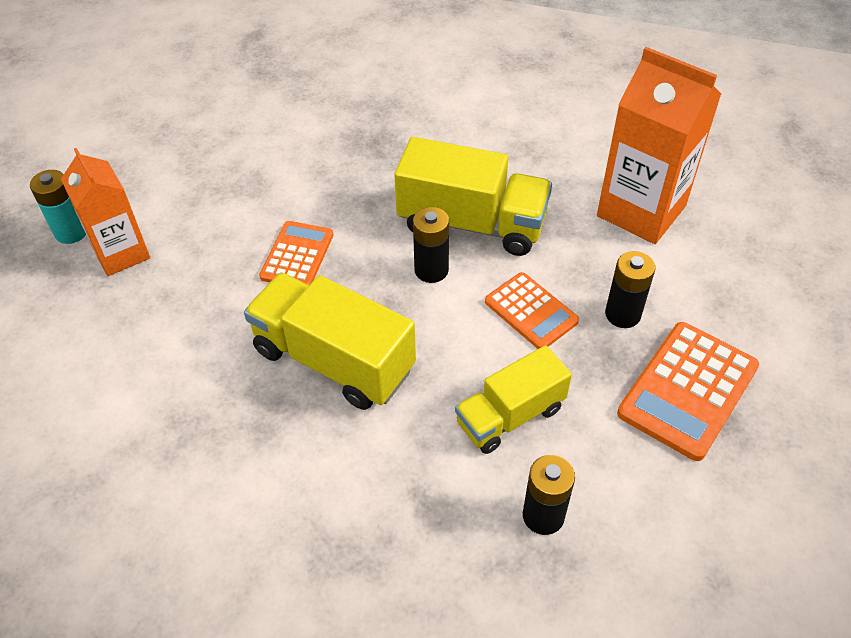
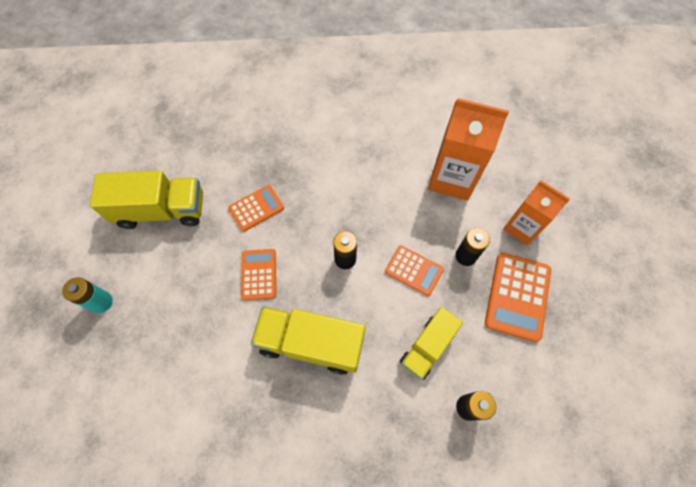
camera: 20 degrees left, 15 degrees up
(121, 253) = (143, 308): orange carton -> orange carton (522, 227)
(329, 177) = (256, 208): none -> orange calculator
(472, 224) = (357, 217): yellow truck -> yellow truck (161, 210)

